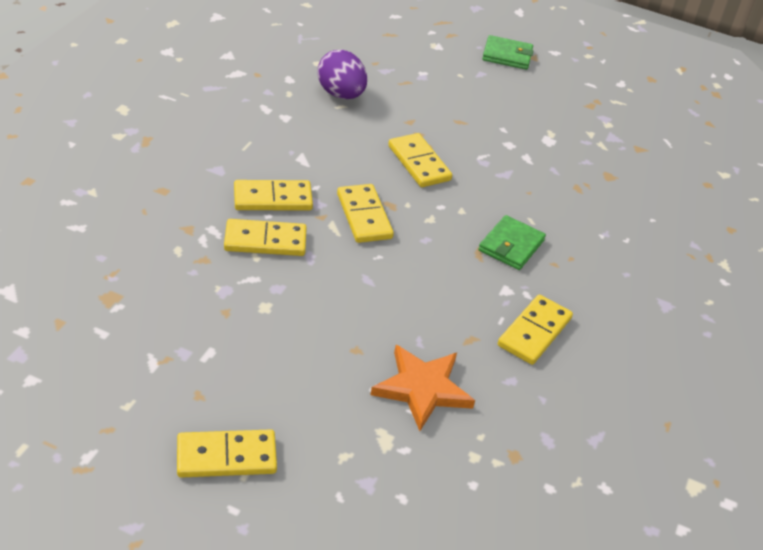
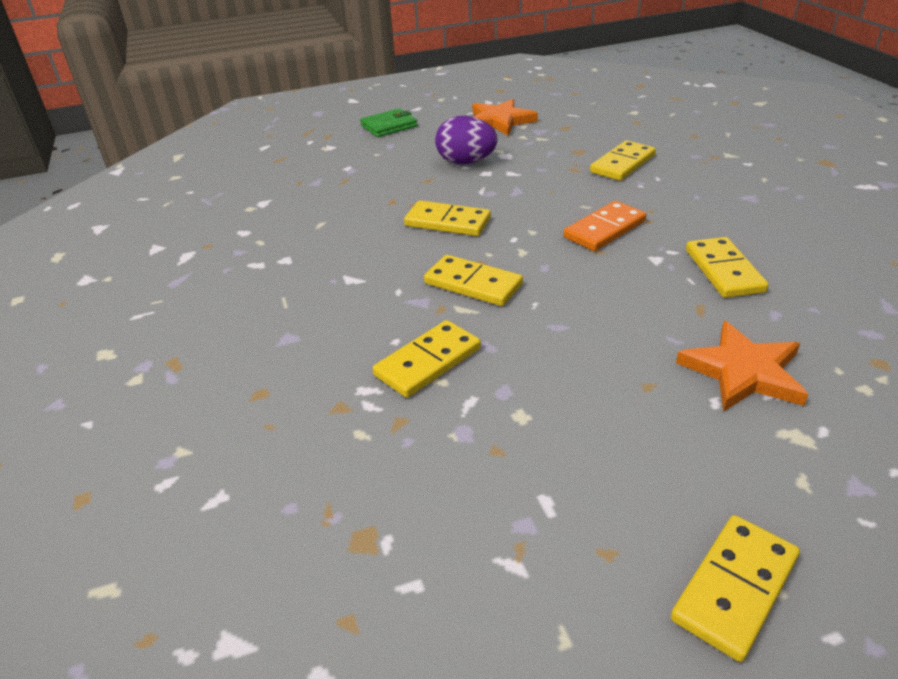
camera: 35 degrees left, 5 degrees down
(273, 198) = (377, 325): yellow domino -> yellow domino (622, 164)
(341, 94) = (307, 216): purple egg -> purple egg (466, 162)
(511, 245) = (604, 229): green wallet -> orange domino
(597, 108) = (500, 121): none -> orange star

